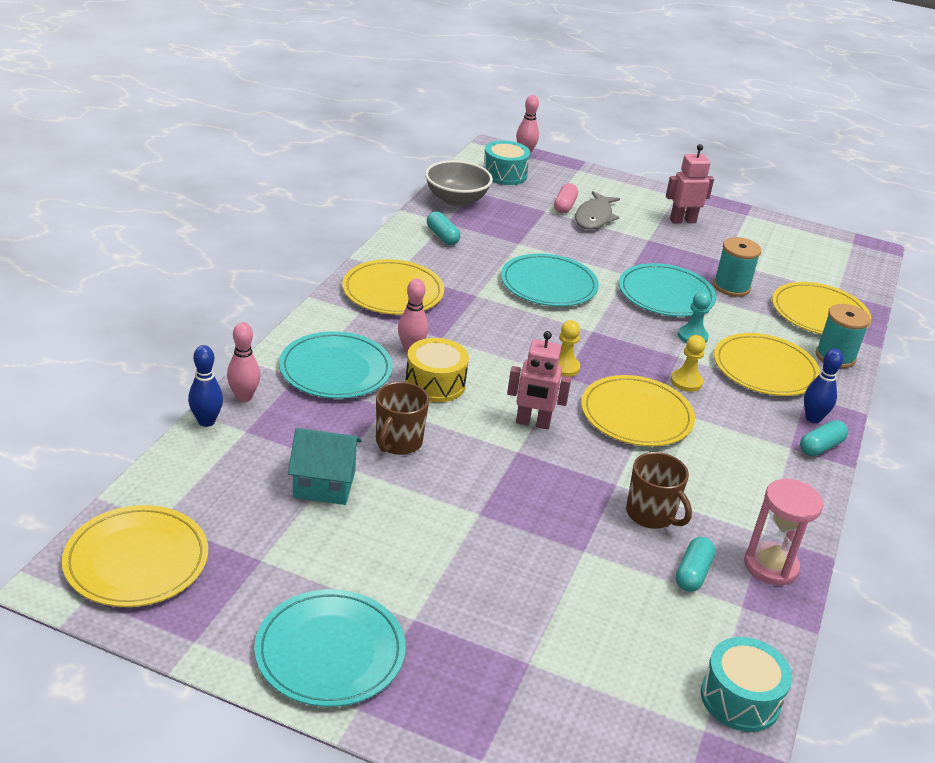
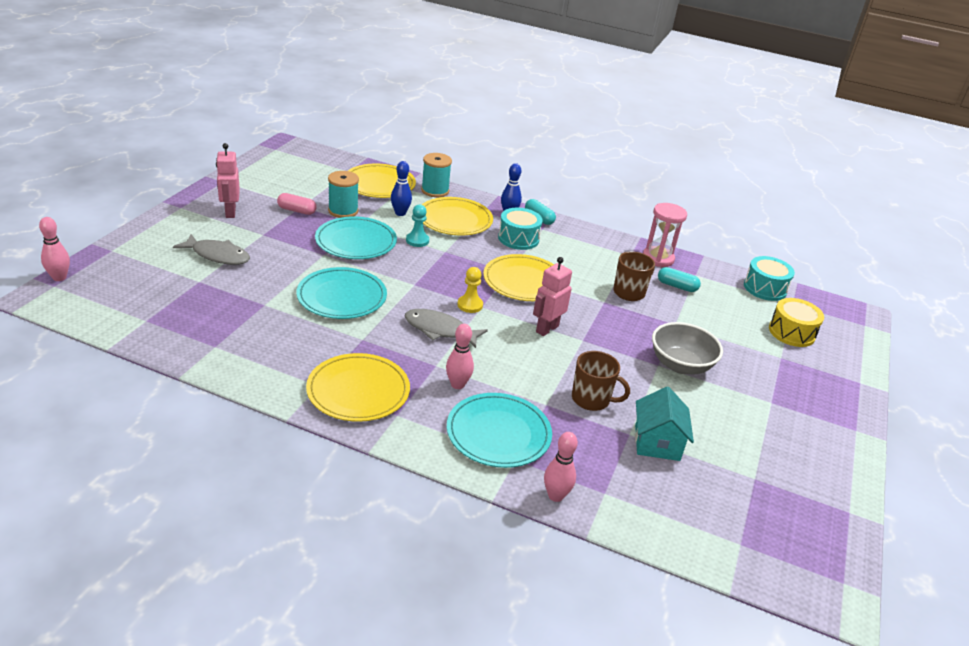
camera: 90 degrees left, 0 degrees up
(136, 560) = (791, 554): yellow plate -> none
(206, 421) = (599, 521): blue bowling pin -> blue bowling pin (400, 213)
(330, 651) = (820, 442): turquoise plate -> none
(435, 383) = (507, 374): yellow drum -> yellow drum (791, 332)
(442, 236) = (247, 350): turquoise capsule -> none
(456, 199) = (164, 334): grey bowl -> grey bowl (680, 365)
(504, 174) = (109, 297): turquoise drum -> turquoise drum (518, 238)
(506, 343) = (439, 330): none -> grey fish
(533, 423) = (547, 329): pink robot -> pink robot turned 150 degrees counterclockwise
(564, 206) = (191, 269): pink capsule -> pink capsule (297, 210)
(686, 382) = (478, 254): yellow pawn -> none

